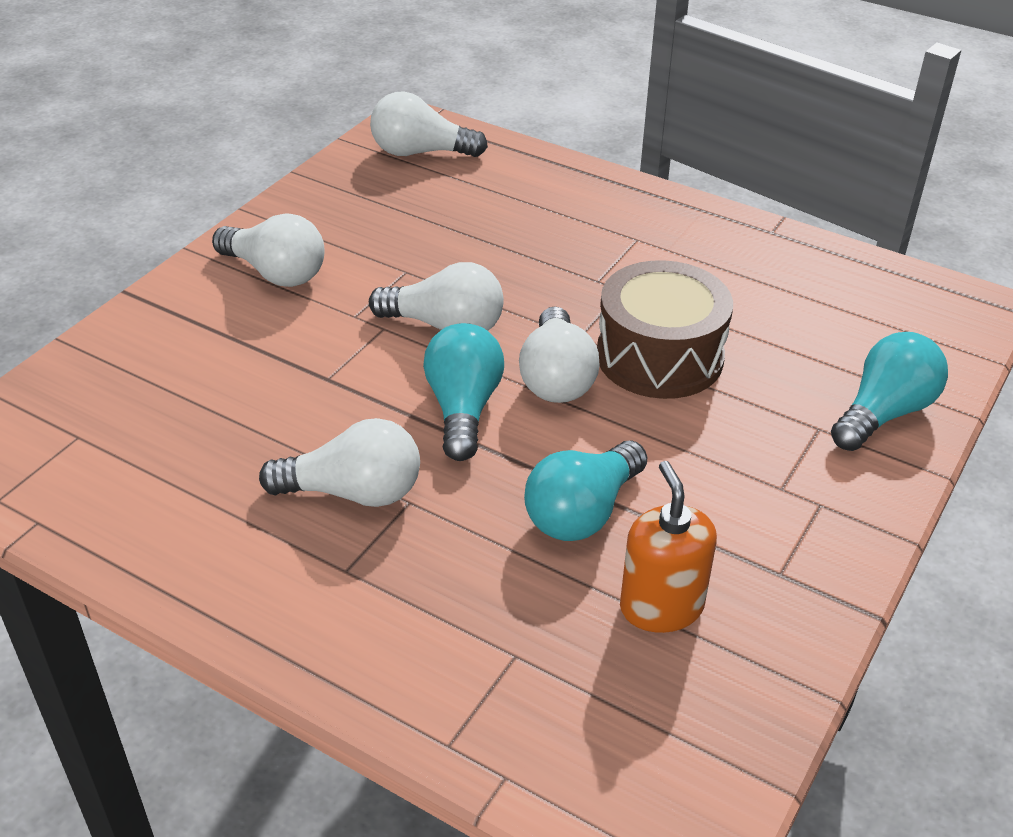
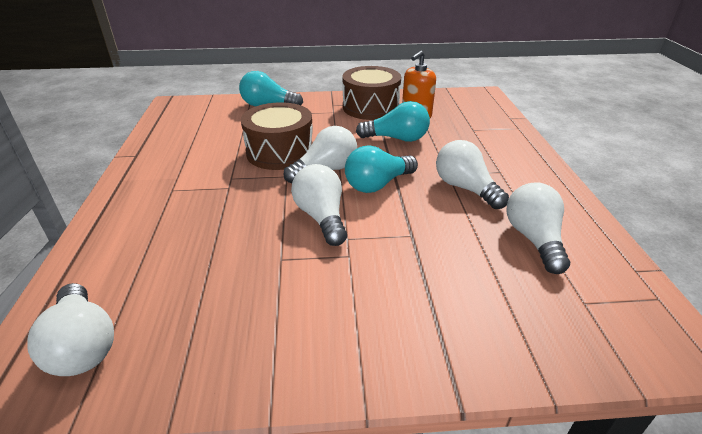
camera: 125 degrees left, 5 degrees down
(276, 273) = (343, 322): white light bulb -> white light bulb (533, 239)
(761, 556) = (370, 107): none -> brown drum

